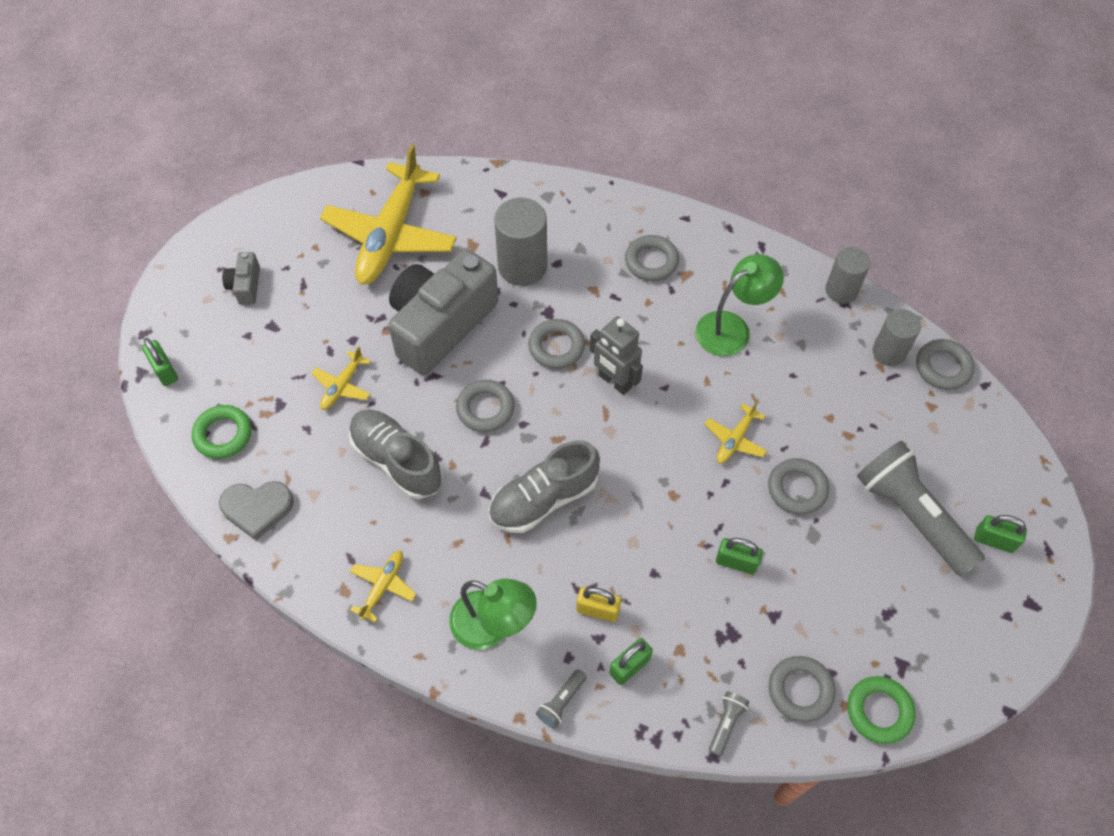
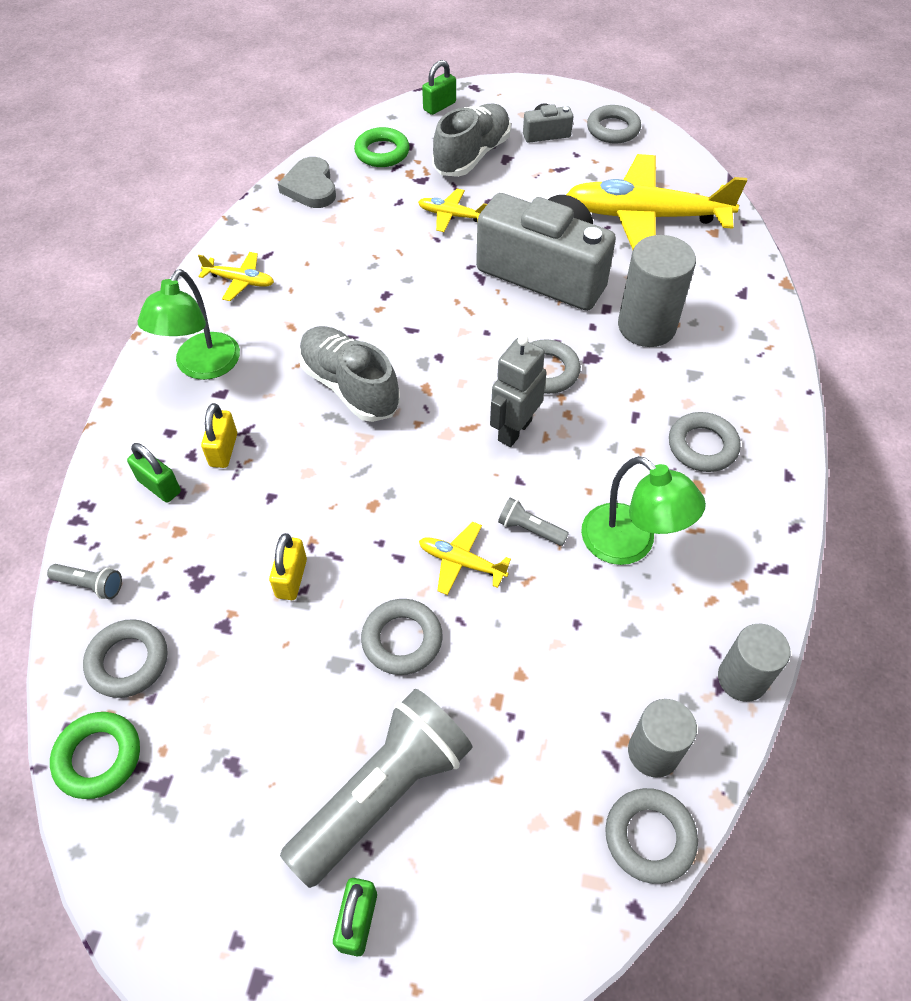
camera: 80 degrees right, 5 degrees down
(397, 461) = (375, 267): grey shoe -> grey shoe (472, 156)
(485, 409) = (450, 323): grey ring -> grey ring (613, 129)
(561, 702) = (121, 432): grey flashlight -> grey flashlight (530, 529)
(736, 562) = (291, 578): green padlock -> yellow padlock

